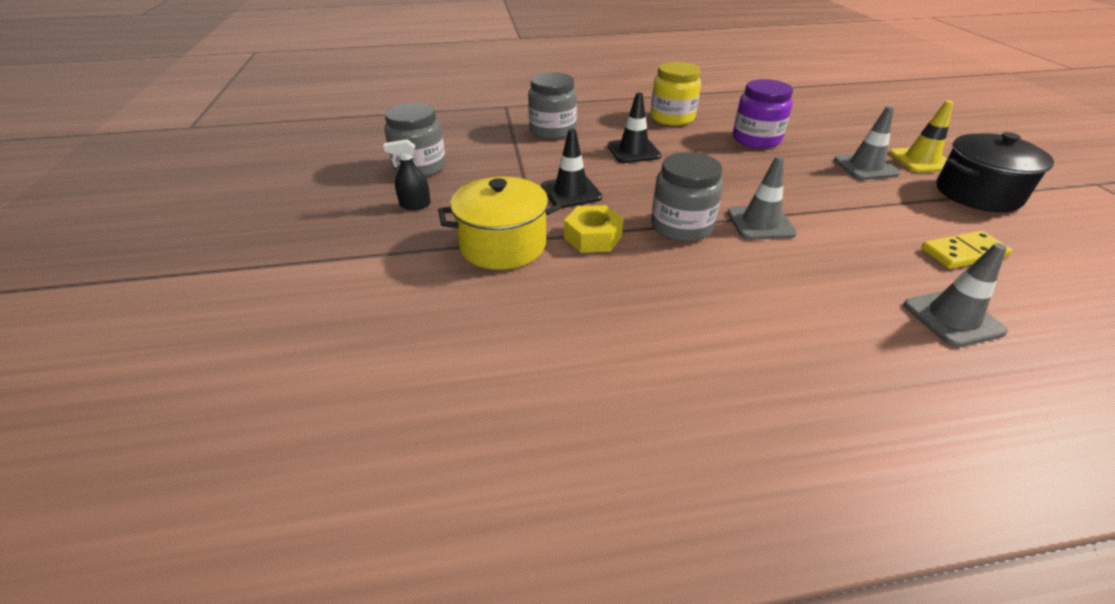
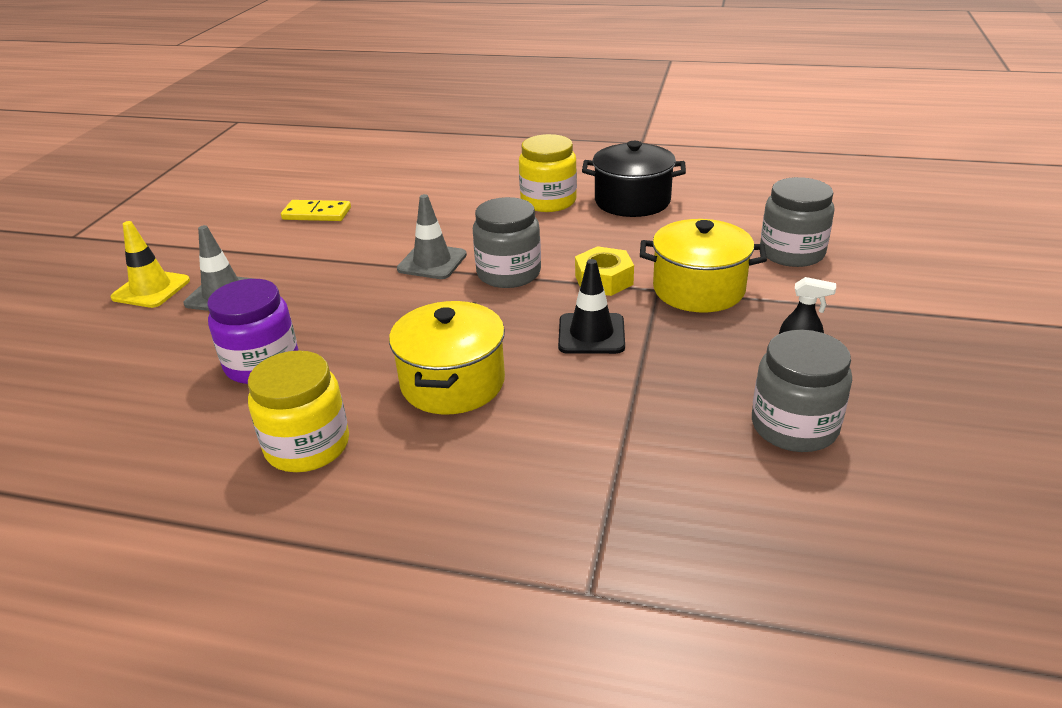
camera: 155 degrees left, 5 degrees down
(552, 131) = (539, 466): grey jar -> grey jar (792, 253)
(633, 151) = (453, 383): black traffic cone -> yellow pot
(747, 337) = (548, 201): none -> yellow jar
(952, 318) = (405, 188): grey traffic cone -> none
(977, 194) = (192, 248): black pot -> black pot (632, 201)

